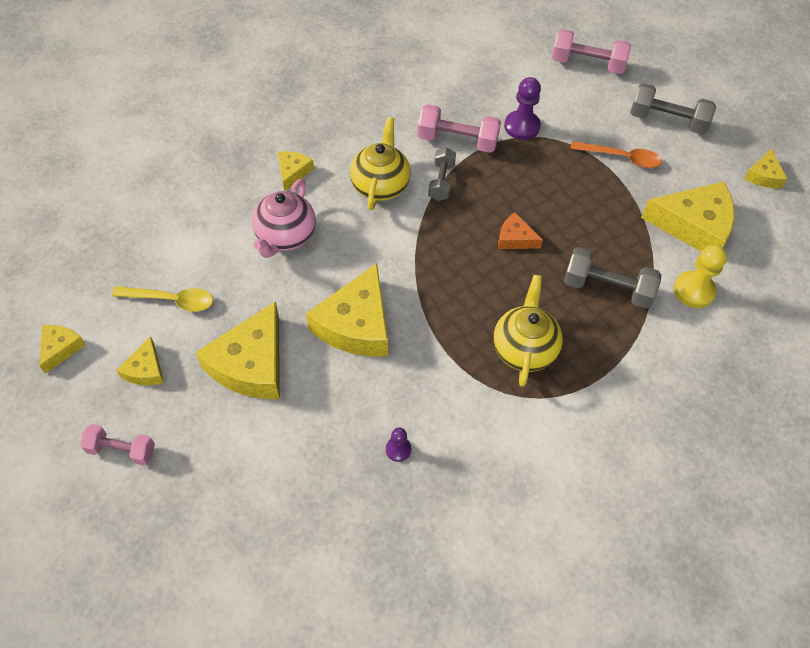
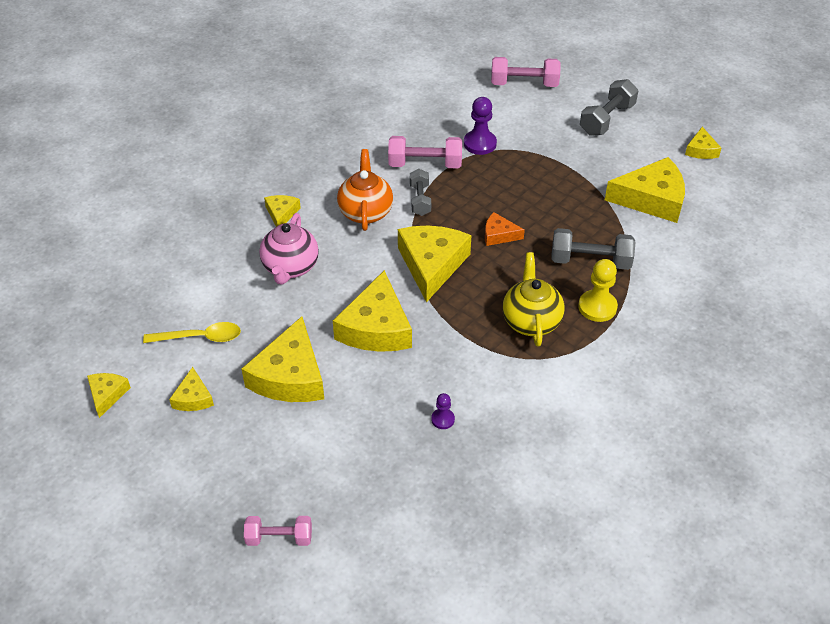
camera: 10 degrees left, 10 degrees down
(121, 450) = (191, 466): pink dumbbell -> pink dumbbell (279, 538)
(380, 185) = (365, 212): yellow teapot -> orange teapot
(434, 261) = (432, 265): none -> yellow cheese
(621, 158) = (575, 155): orange spoon -> none
(667, 121) = (607, 119): grey dumbbell -> grey dumbbell turned 60 degrees counterclockwise
(694, 290) = (665, 250): yellow pawn -> yellow pawn (597, 307)

